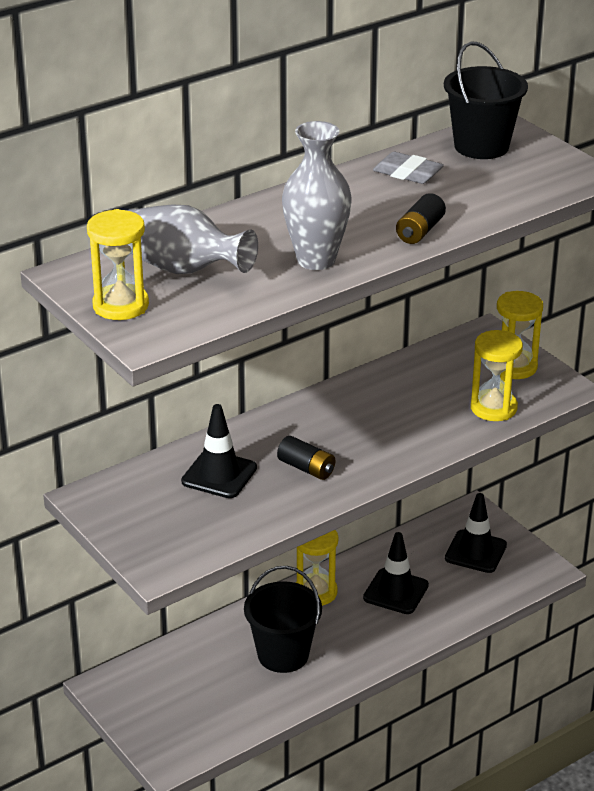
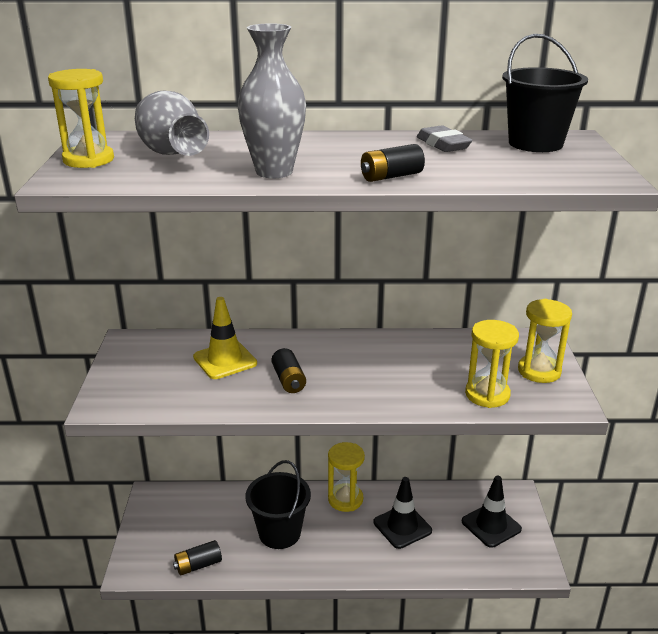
camera: 35 degrees right, 5 degrees down
(219, 475) = (225, 360): black traffic cone -> yellow traffic cone
(234, 723) = (198, 565): none -> black battery

